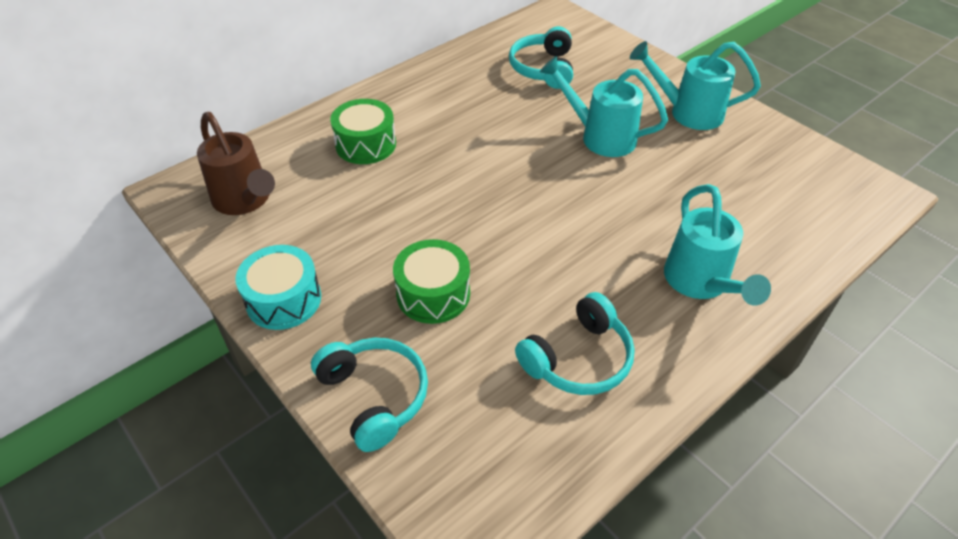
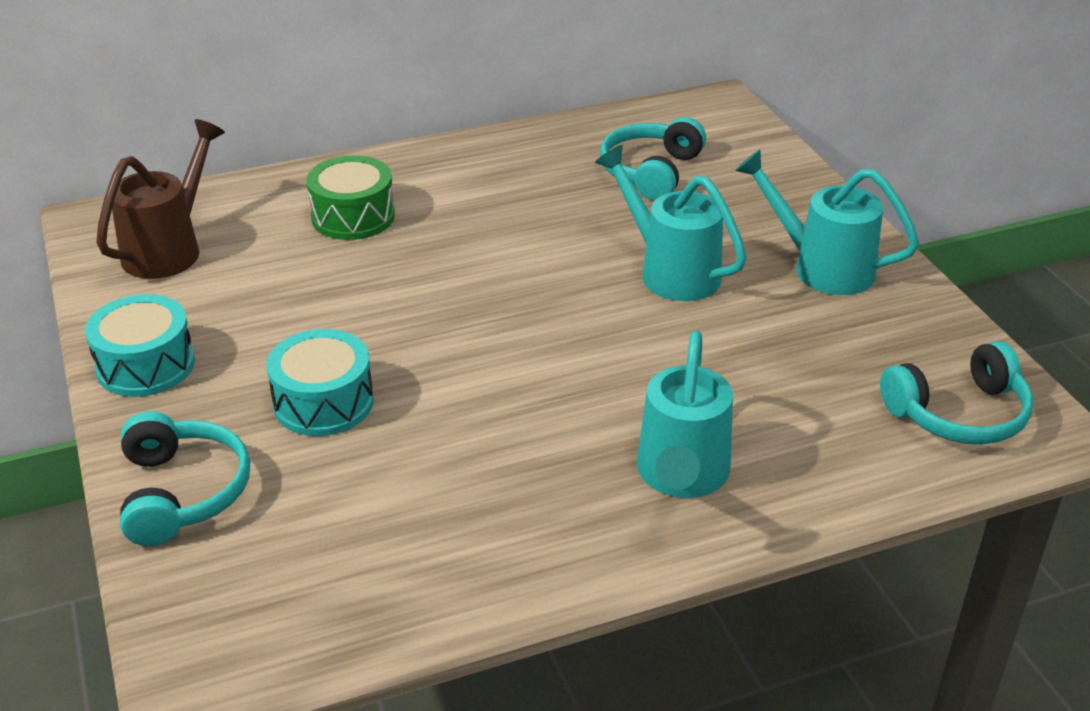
camera: 20 degrees right, 10 degrees down
(245, 200) = (169, 249): brown watering can -> brown watering can turned 135 degrees counterclockwise
(433, 294) = (323, 402): green drum -> turquoise drum
(578, 359) = (454, 519): turquoise headphones -> turquoise headphones (959, 414)

